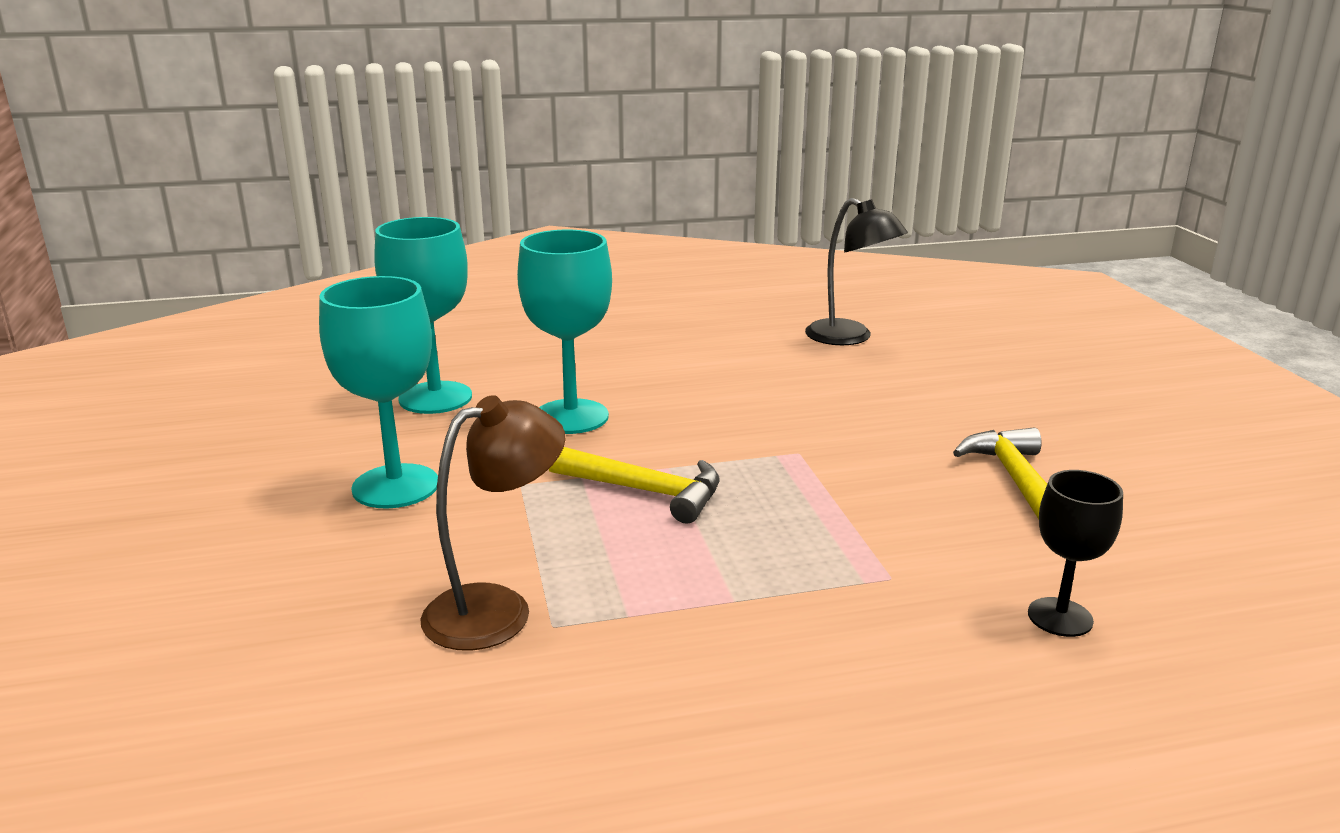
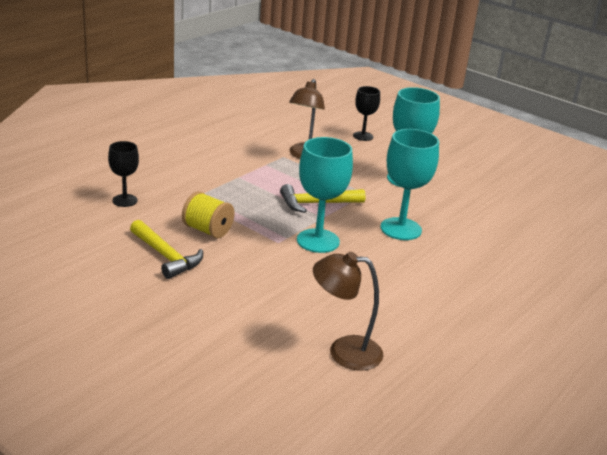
camera: 140 degrees right, 5 degrees up
(253, 622) = (363, 136): none -> black goblet
(435, 398) = (473, 220): turquoise goblet -> turquoise goblet (318, 241)
(849, 338) = (344, 351): black lamp -> brown lamp
(910, 502) = (207, 230): none -> yellow spool

